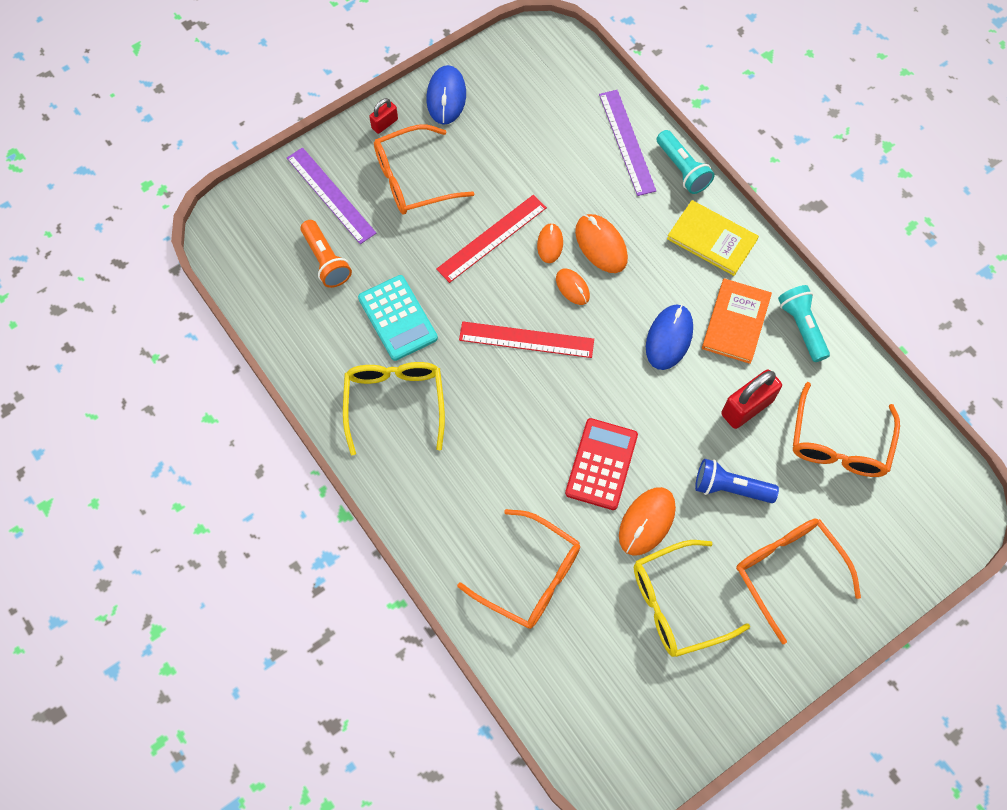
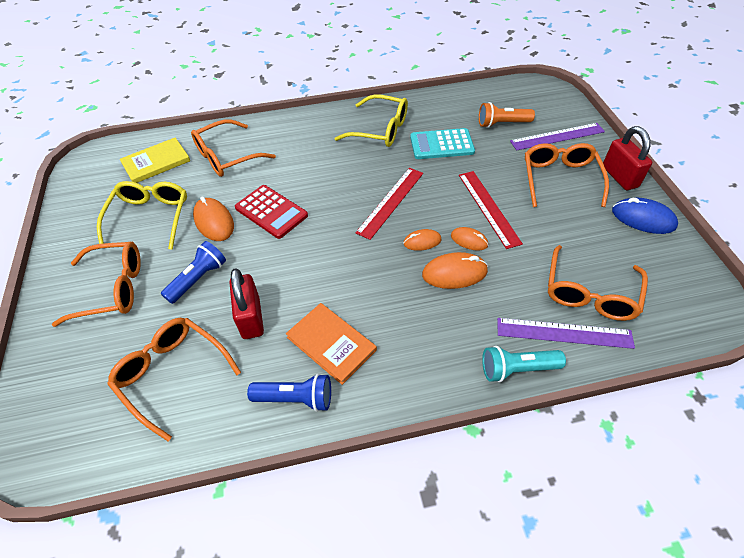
camera: 115 degrees right, 15 degrees down
(384, 123) = (619, 177): red padlock -> red padlock, size x1.80
(570, 129) = (590, 293): none -> orange glasses
(669, 338) = (344, 288): blue mouse -> none
(712, 239) = (425, 361): yellow book -> yellow book (156, 162)
(802, 327) = (295, 398): turquoise flashlight -> blue flashlight

